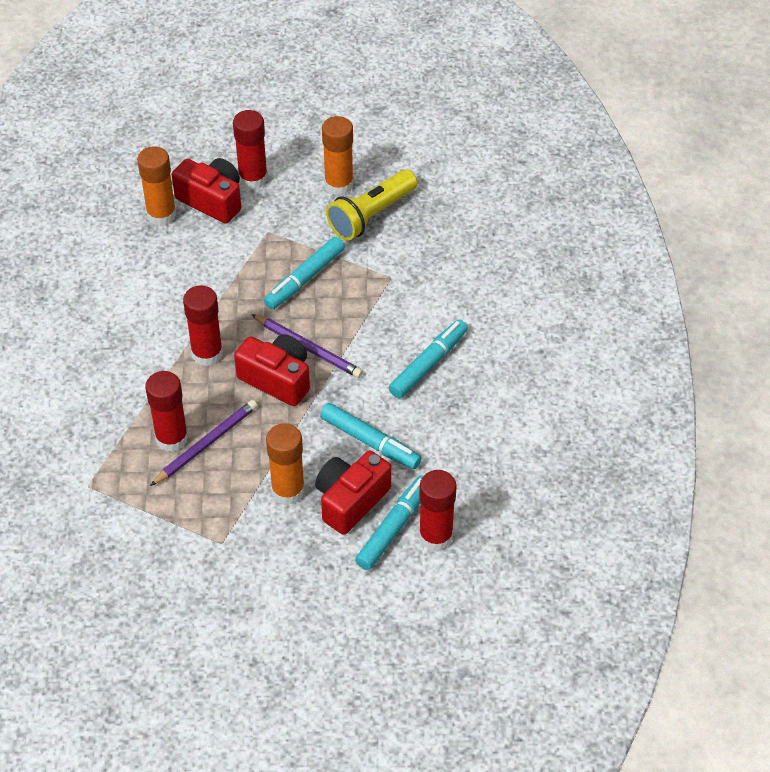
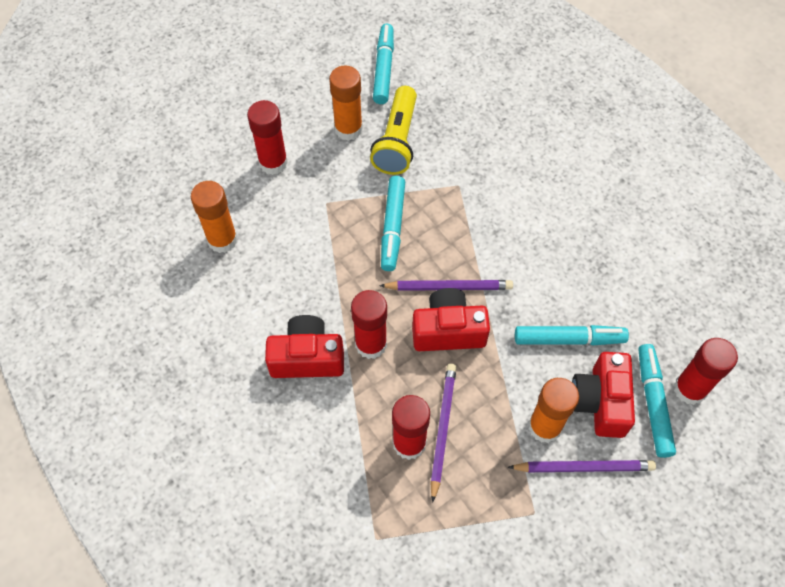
camera: 35 degrees left, 10 degrees up
(212, 200) = (255, 201): red camera -> red camera (307, 357)
(290, 536) = (583, 467): none -> purple pencil
(428, 364) = (552, 242): turquoise marker -> turquoise marker (384, 68)

